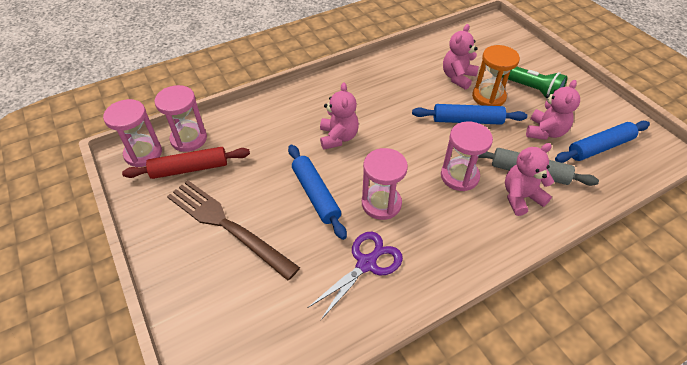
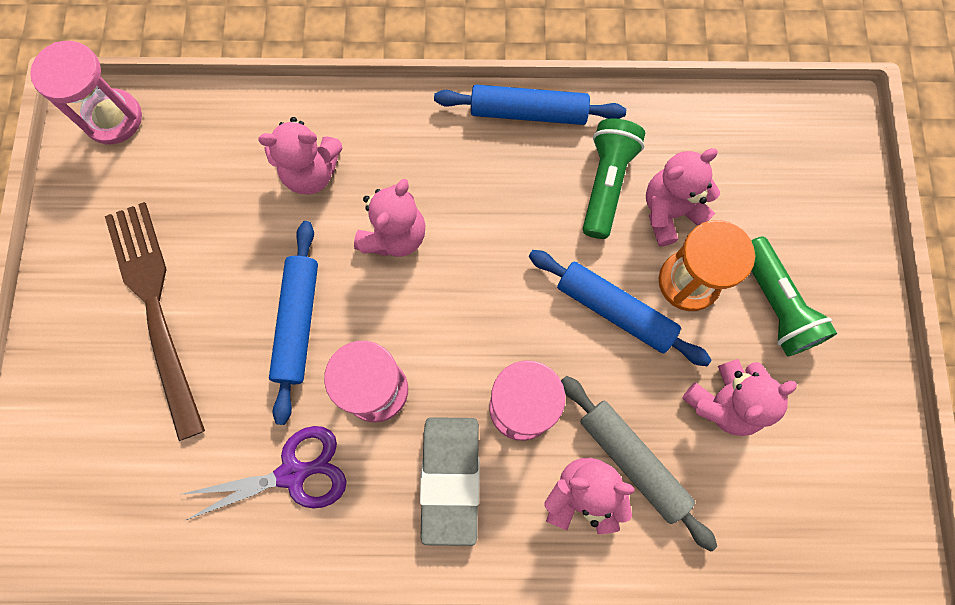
camera: 30 degrees right, 25 degrees up
(189, 139) = (185, 123): pink hourglass -> none
(190, 169) = (159, 181): red rolling pin -> none
(275, 131) = (311, 172): none -> pink teddy bear
(421, 79) = (606, 183): none -> green flashlight
(452, 223) = (450, 479): none -> grey eraser
(599, 147) = (787, 481): blue rolling pin -> blue rolling pin (528, 112)

